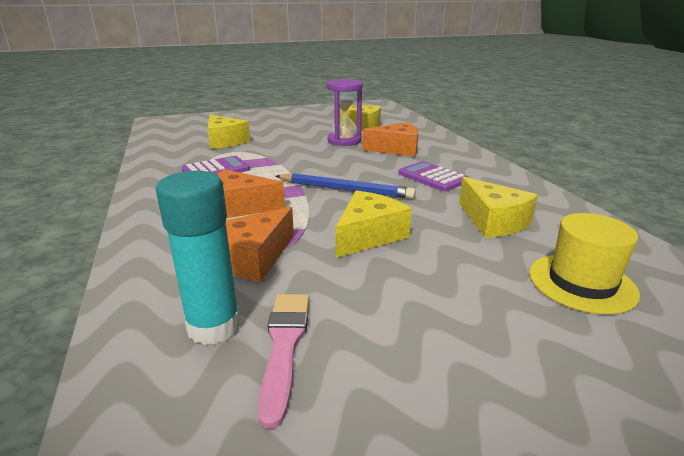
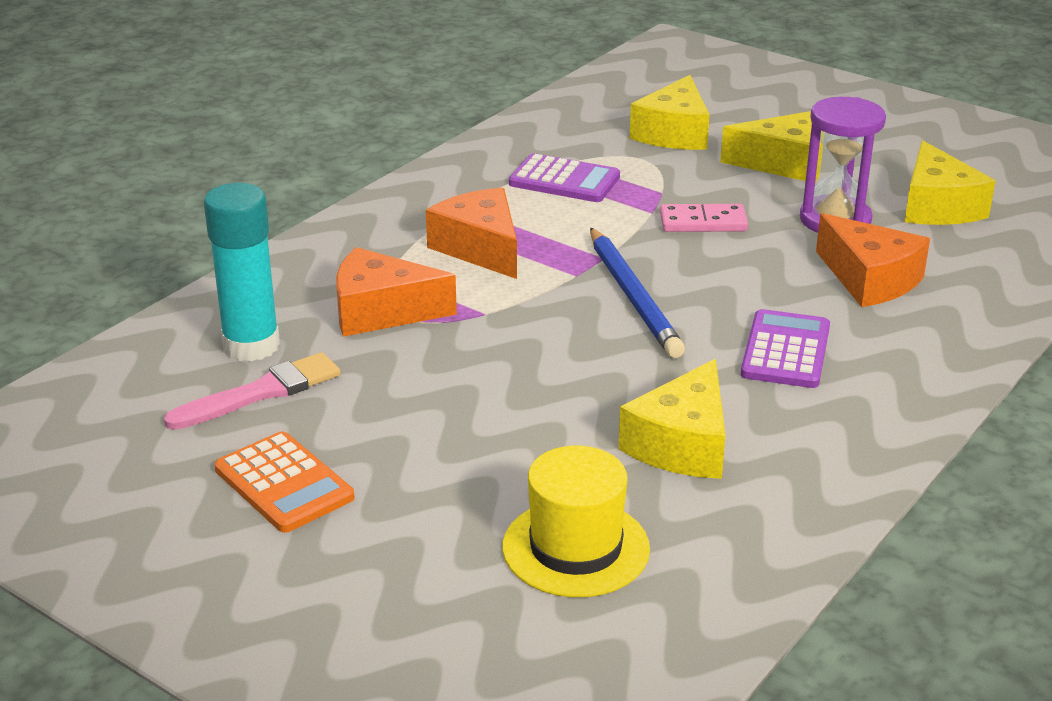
camera: 55 degrees right, 5 degrees up
(306, 159) = (703, 222): none -> pink domino
(369, 235) = (518, 362): yellow cheese -> yellow cheese (784, 164)
(428, 382) = (284, 483): none -> orange calculator

